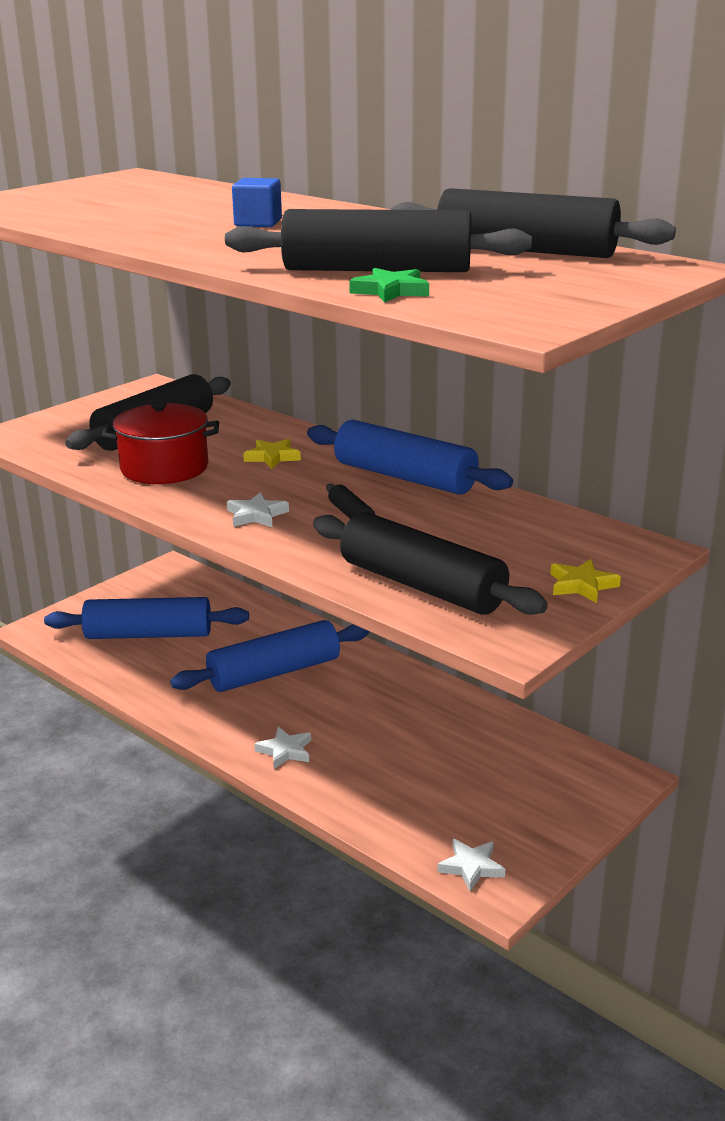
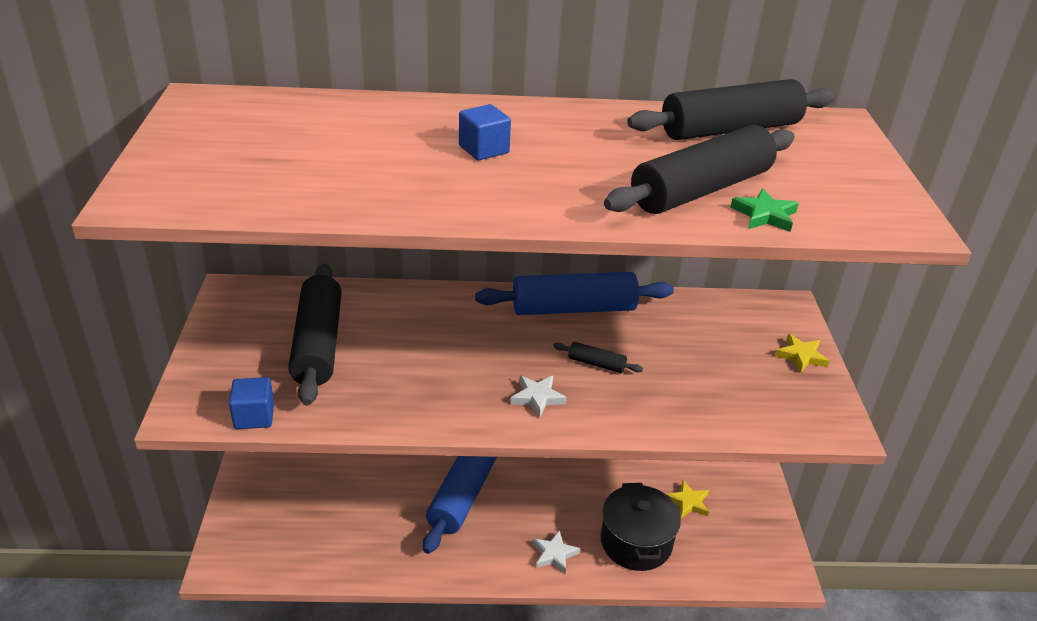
camera: 45 degrees left, 10 degrees up
(40, 451) = (254, 416): none -> blue cube
(149, 634) = (326, 513): blue rolling pin -> none
(164, 468) = (393, 383): red pot -> none
(272, 457) = (456, 331): yellow star -> yellow star (688, 502)
(375, 783) = (636, 542): none -> black pot
(422, 586) = (730, 406): black rolling pin -> none
(471, 867) = (755, 567): white star -> none

